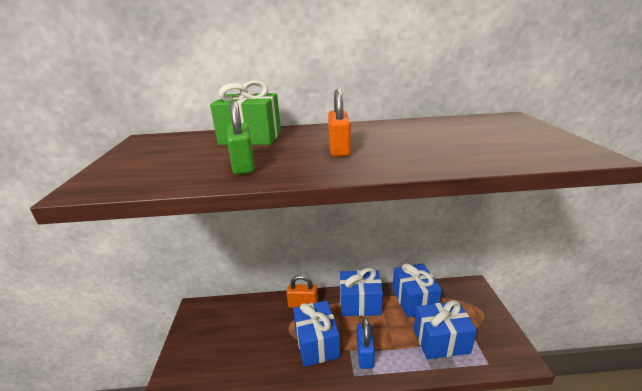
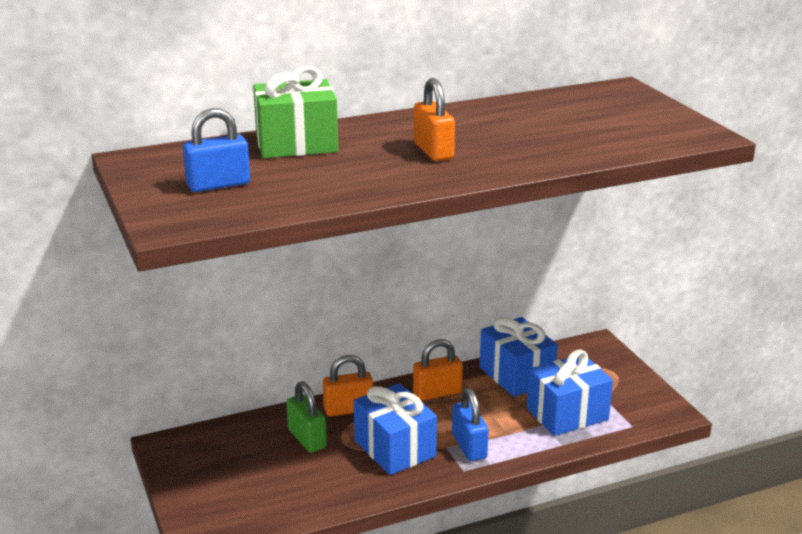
camera: 20 degrees left, 0 degrees up
(165, 160) = (218, 184): none -> blue padlock
(243, 165) = (334, 181): green padlock -> green padlock (307, 439)
(360, 303) = (437, 393): blue gift -> orange padlock

